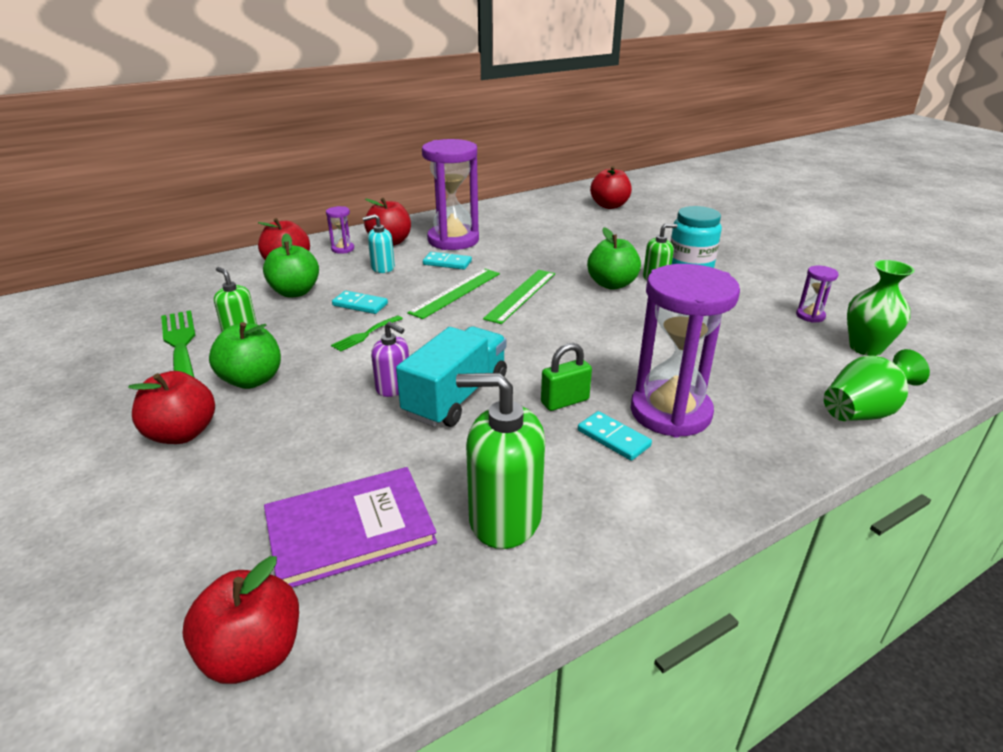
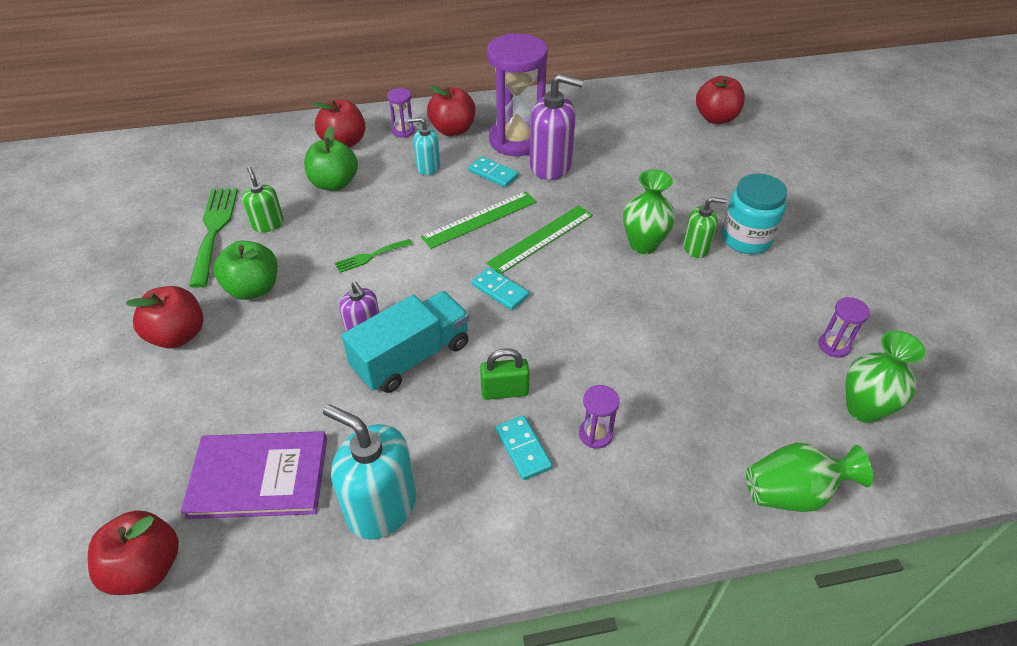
camera: 20 degrees right, 15 degrees up
(360, 305) = (384, 215): turquoise domino -> turquoise domino (500, 290)
(495, 250) = (551, 166): none -> purple soap dispenser
(504, 518) = (381, 506): green soap dispenser -> turquoise soap dispenser
(611, 284) = (643, 244): green apple -> green vase
(670, 412) = (595, 434): purple hourglass -> purple hourglass, size x0.43

